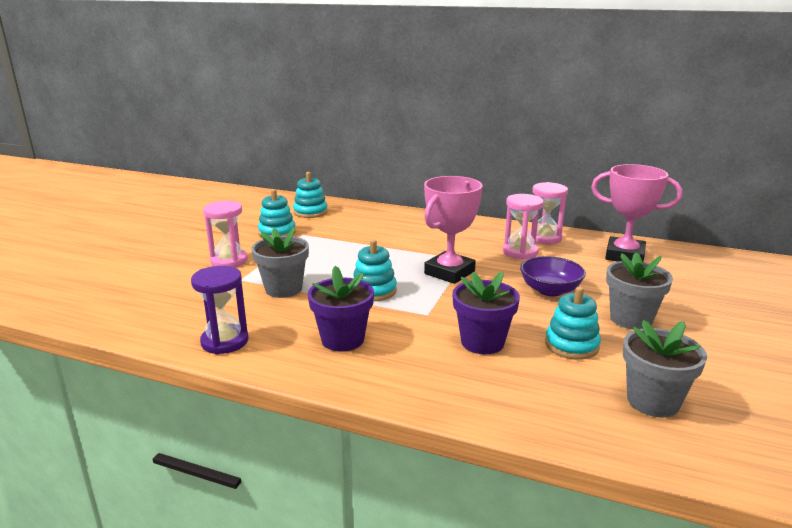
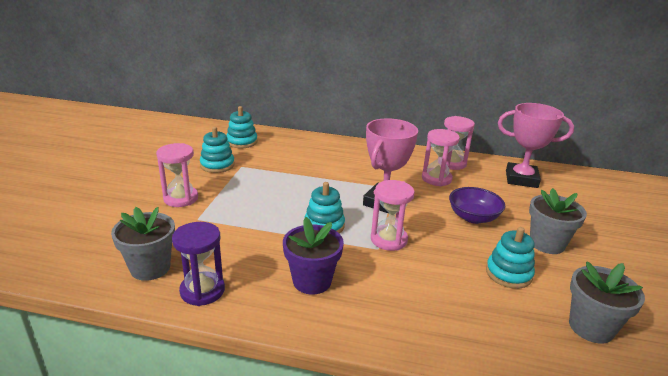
camera: 10 degrees left, 5 degrees up
(283, 289) = (241, 228): grey flower pot -> grey flower pot (150, 268)
(442, 307) = (389, 240): none -> pink hourglass
(482, 342) = (434, 276): purple flower pot -> none

